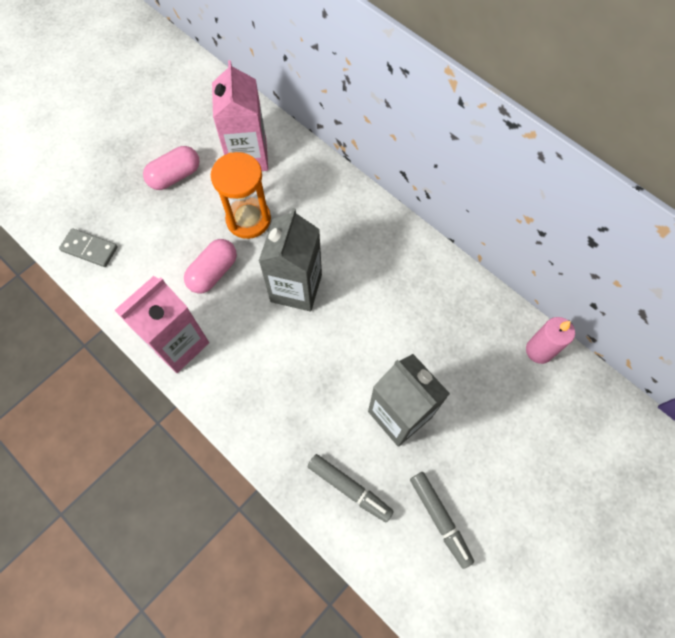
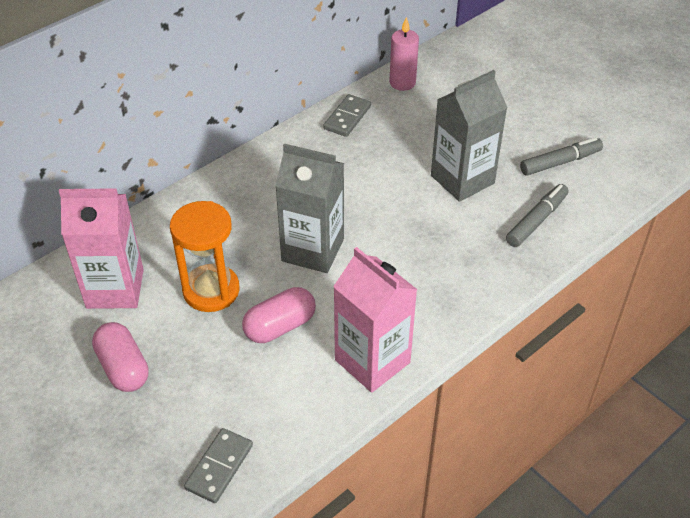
camera: 85 degrees left, 20 degrees down
(213, 272) = (280, 326): pink capsule -> pink capsule turned 75 degrees counterclockwise
(473, 302) = (347, 117): none -> grey domino

